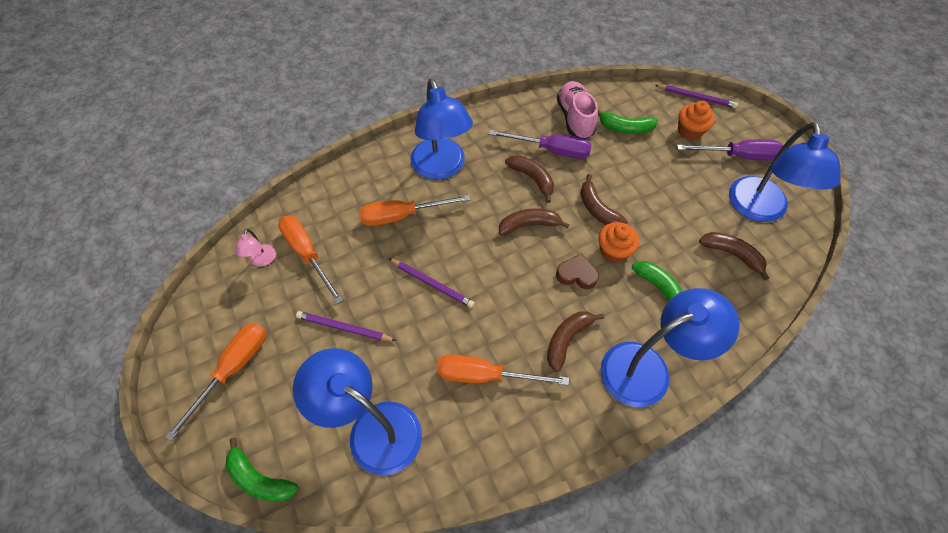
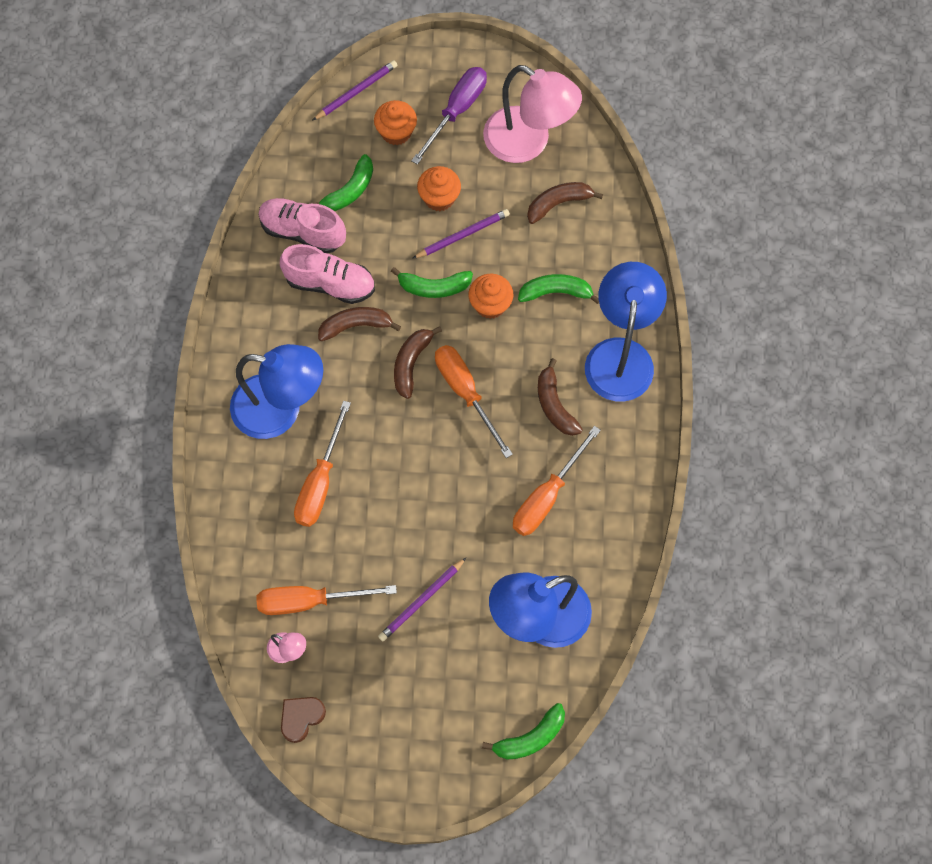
camera: 60 degrees left, 10 degrees up
(233, 370) = (405, 725): orange screwdriver -> orange screwdriver (466, 393)
(432, 283) = (422, 493): purple pencil -> purple pencil (462, 235)
(551, 150) = (330, 284): purple screwdriver -> pink shoe
(577, 275) = (494, 354): brown heart -> brown heart (301, 718)
(597, 209) = (434, 287): brown banana -> green banana
(666, 178) = (439, 198): none -> orange cupcake
(759, 210) = (528, 142): blue lamp -> pink lamp

